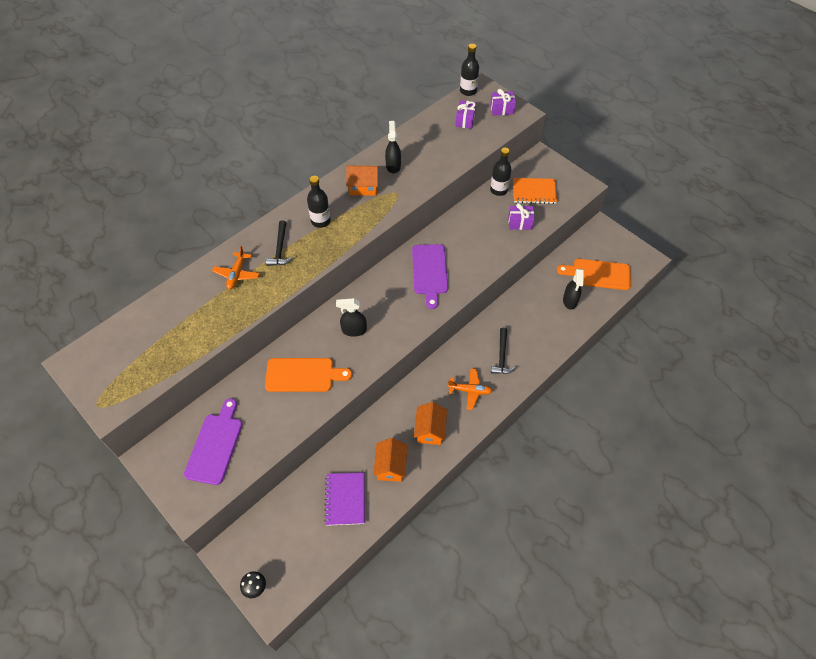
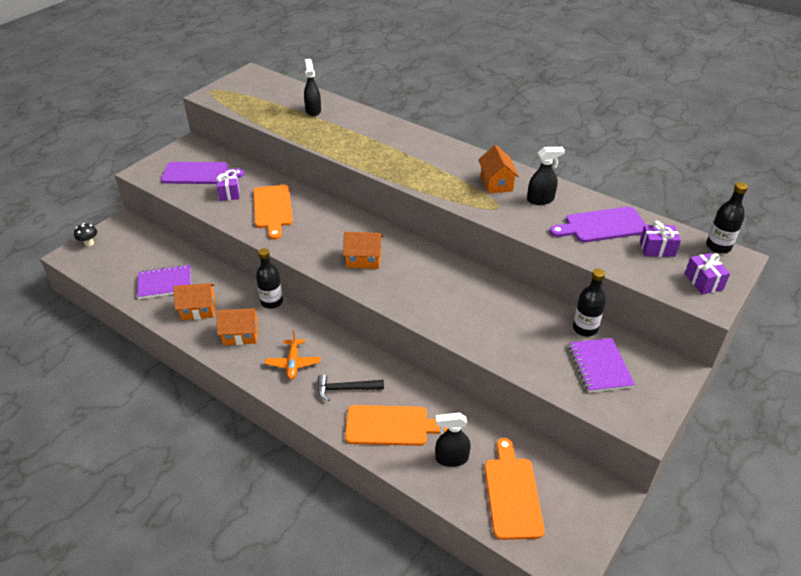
camera: 80 degrees right, 15 degrees down
(237, 274) = (354, 127): orange plane -> none
(280, 249) = (390, 145): black hammer -> none
(320, 221) = (436, 162): black bottle -> black bottle (272, 302)
(354, 330) = (330, 233): black spray bottle -> black spray bottle (313, 110)
(397, 309) = (363, 260): none -> orange house
(429, 272) = (423, 279): purple cutting board -> purple cutting board (602, 226)
(520, 223) = (534, 354): purple gift -> purple gift (229, 192)
(534, 192) = (600, 366): orange notebook -> purple notebook
(539, 331) = (391, 426): none -> orange cutting board

